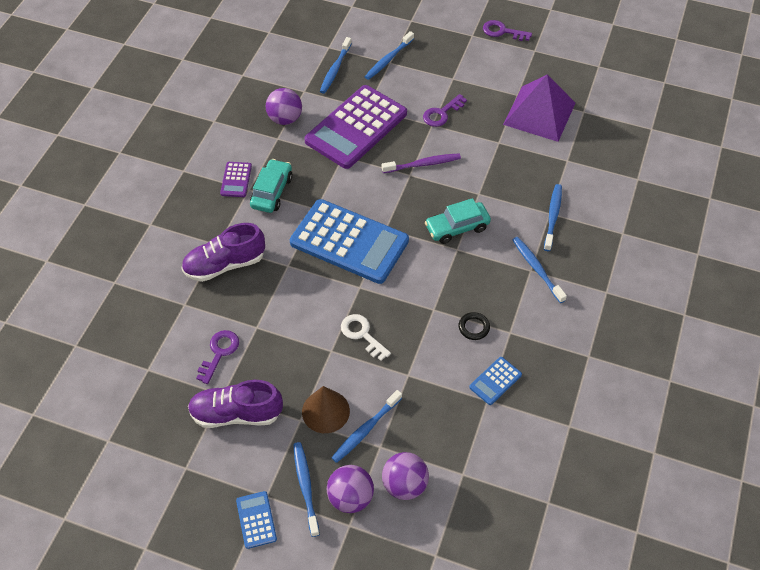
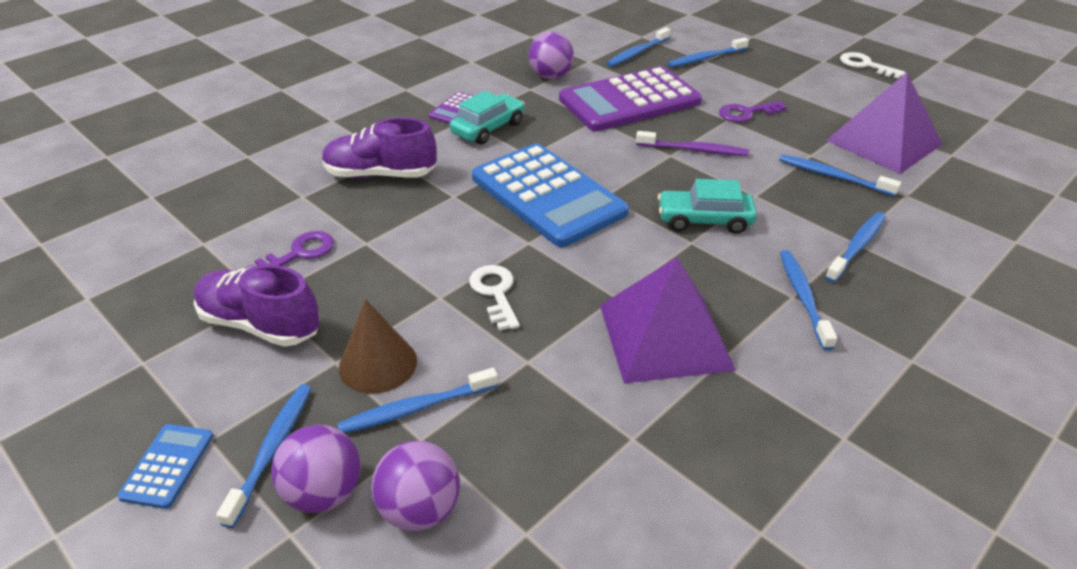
camera: 25 degrees right, 15 degrees down
(474, 327) = (664, 336): black ring -> purple pyramid
(495, 381) = (660, 416): blue calculator -> none
(502, 31) = (865, 65): purple key -> white key
(519, 158) = (833, 176): none -> blue toothbrush

